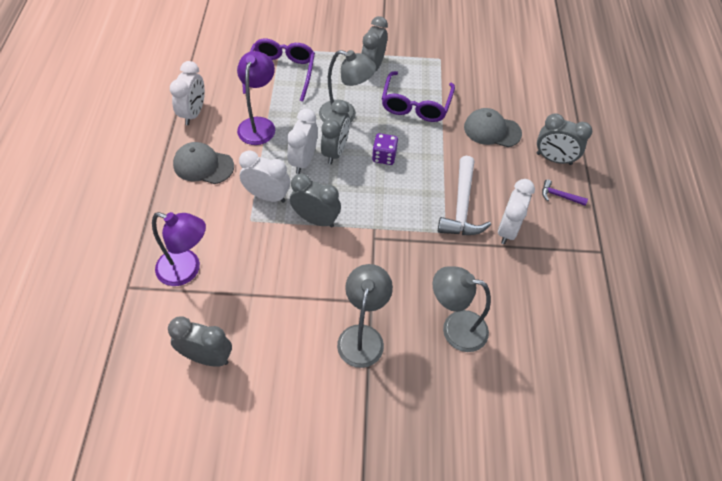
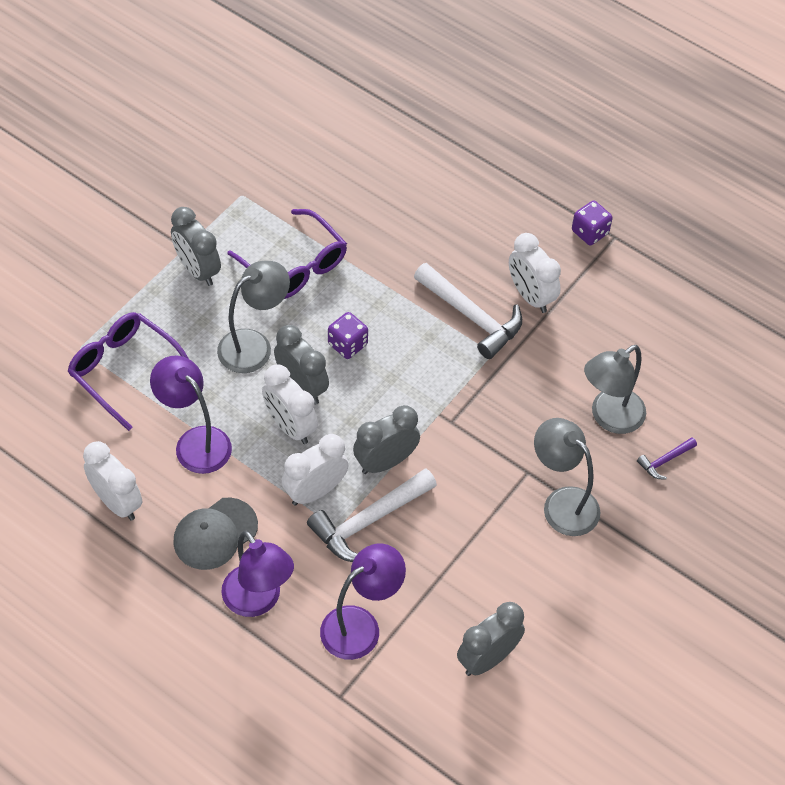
camera: 55 degrees left, 0 degrees up
(171, 209) = (258, 601): none -> purple lamp
(266, 234) = (369, 521): none -> white hammer
(492, 130) = (391, 220): grey cap -> none
(554, 159) = (474, 193): grey clock -> none
(559, 196) = (524, 222): purple hammer -> purple hammer (665, 461)
(590, 235) = (590, 232): none -> purple dice

